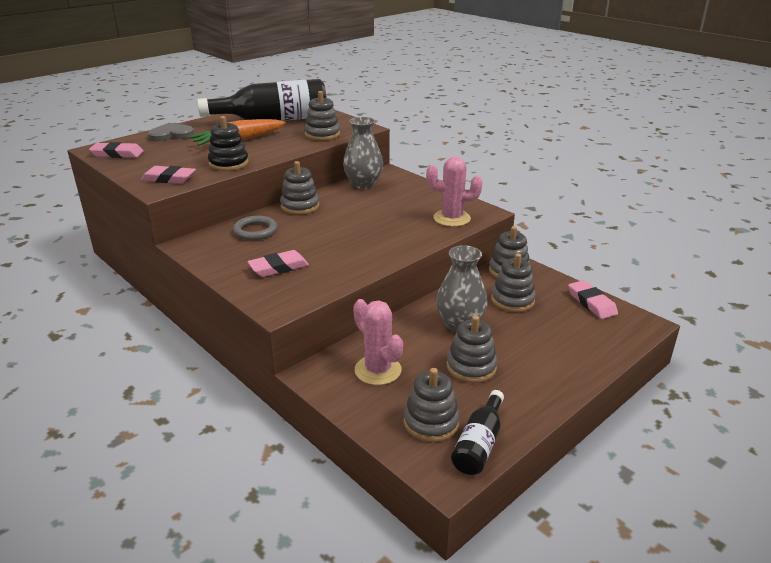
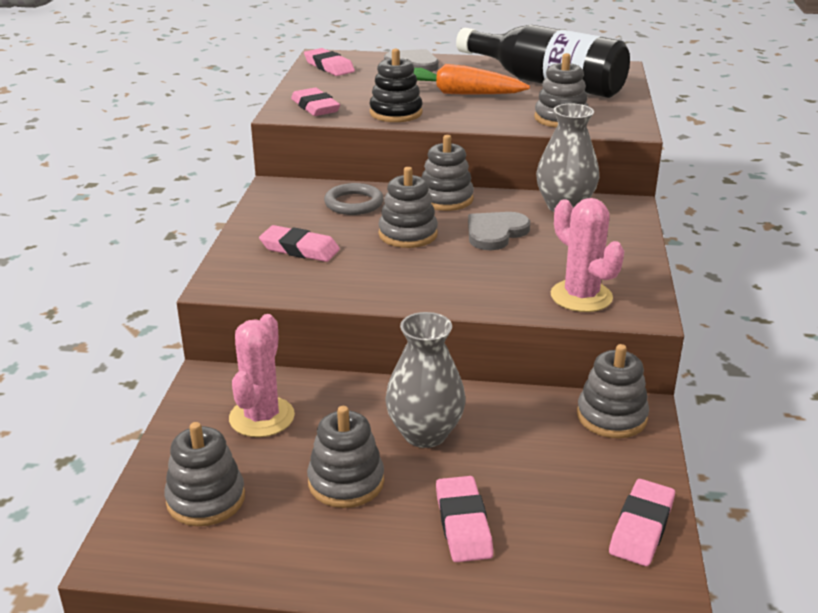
camera: 50 degrees right, 0 degrees up
(359, 210) = (495, 233): none -> grey heart
(479, 444) = (201, 554): black bottle -> none
(512, 300) = (541, 451): grey stacking toy -> grey stacking toy (408, 234)
(542, 347) = (463, 524): none -> pink eraser

